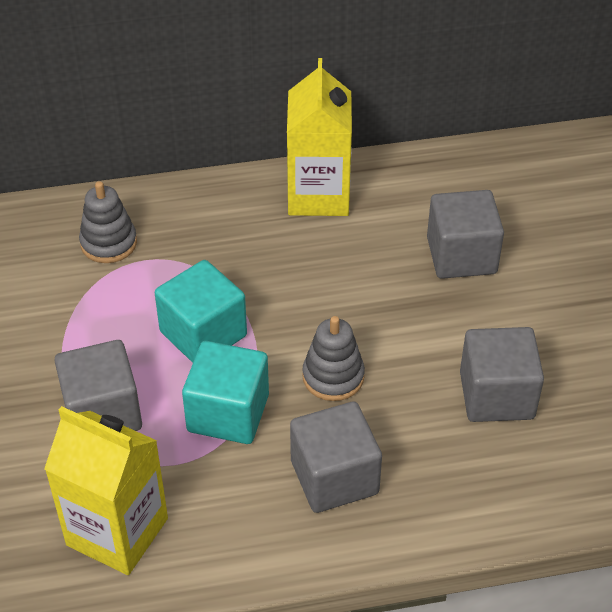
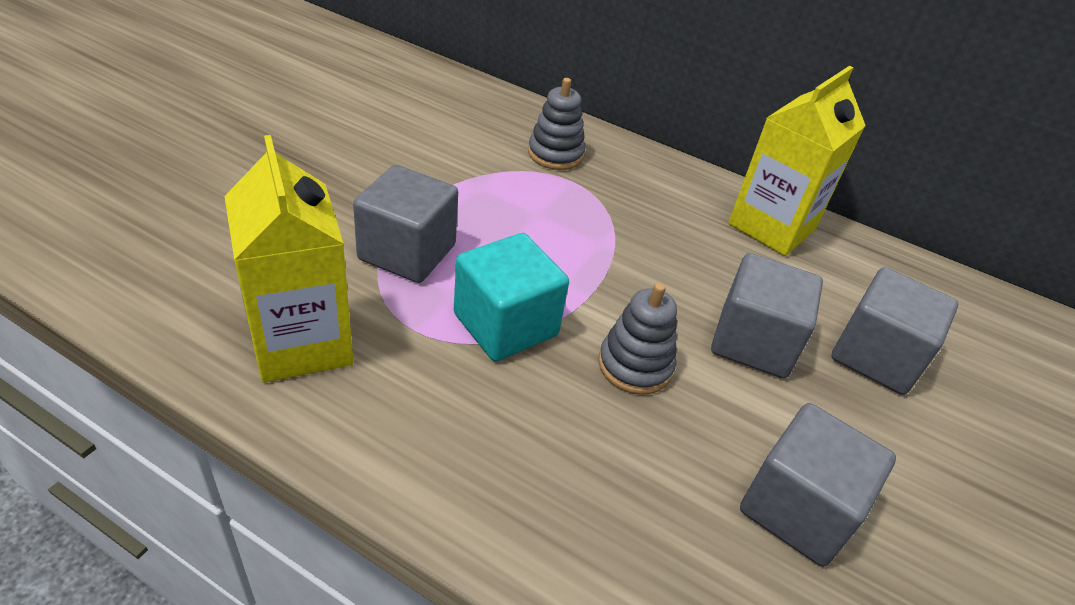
camera: 35 degrees right, 5 degrees down
(203, 334) = (556, 255): turquoise cube -> none
(334, 477) = (539, 451): grey cube -> grey cube (753, 342)

